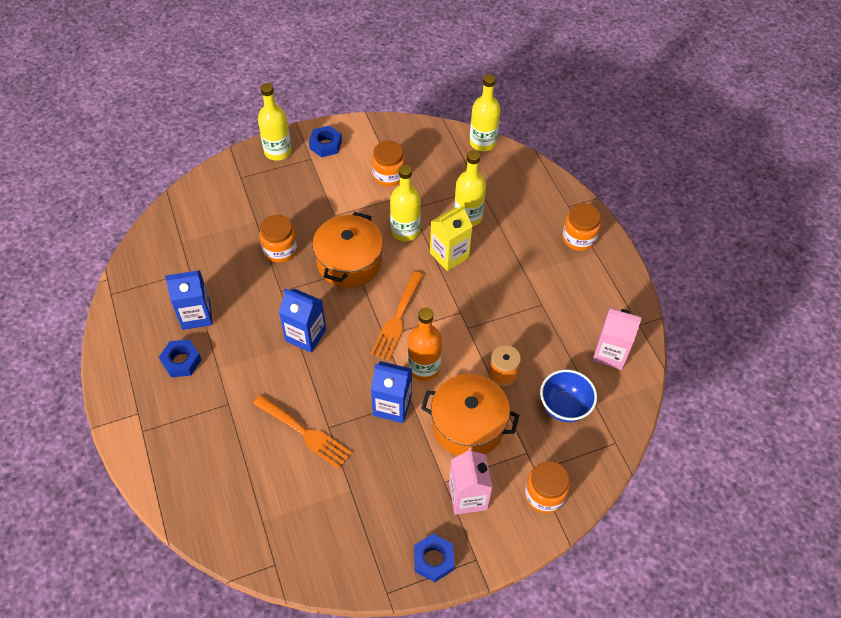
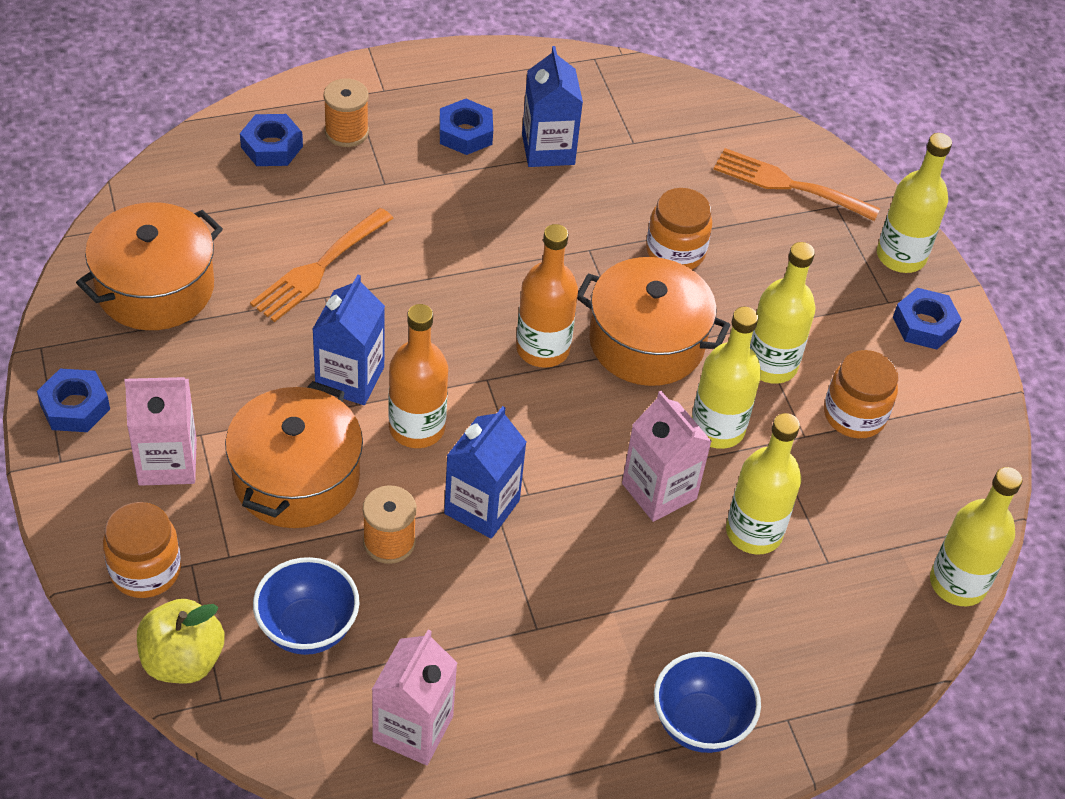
camera: 90 degrees right, 5 degrees down
(180, 431) = (346, 132): none -> orange spool
(194, 476) = (272, 147): none -> blue nut
(305, 335) = (498, 277): blue carton -> blue carton (482, 507)
(329, 529) = (155, 288): none -> orange pot
(359, 208) = (770, 365): none -> yellow bottle
(359, 310) = (542, 349): none -> orange bottle
(397, 319) = (520, 400): orange fork -> orange fork (788, 185)
(449, 255) = (659, 491): yellow carton -> pink carton
(579, 238) = (699, 724): orange jar -> blue bowl
(597, 465) = (183, 660): none -> yellow apple

